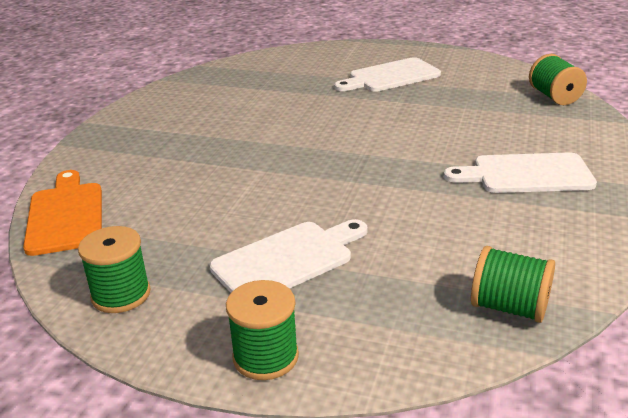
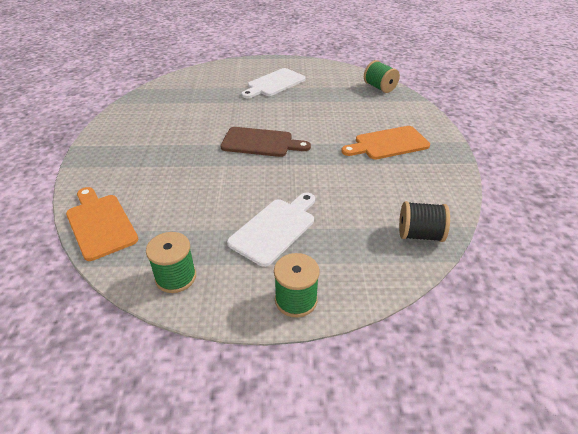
camera: 20 degrees left, 10 degrees up
(328, 148) = (260, 143): none -> brown cutting board
(509, 307) = (419, 234): green spool -> black spool
(526, 174) = (388, 144): white cutting board -> orange cutting board

